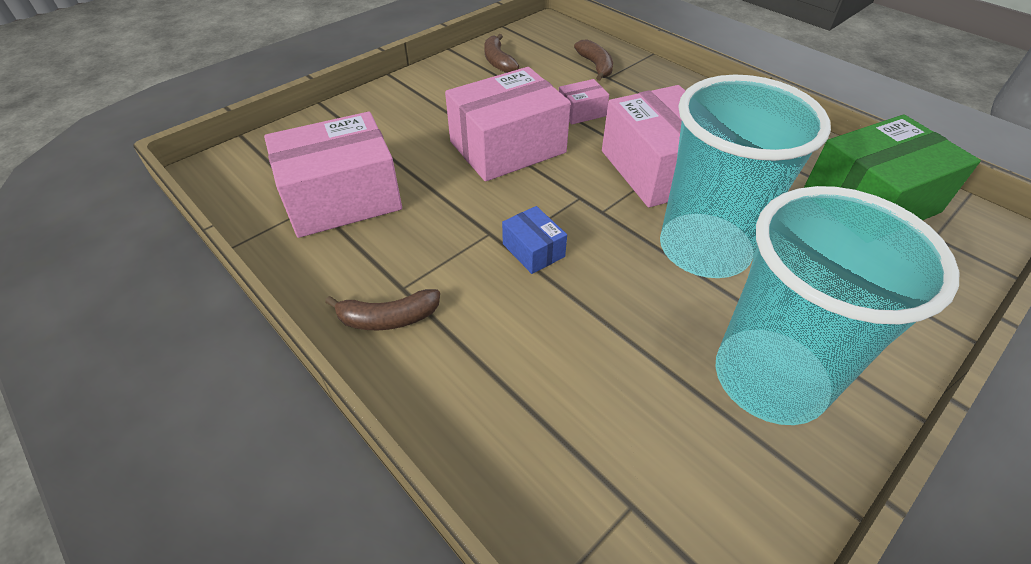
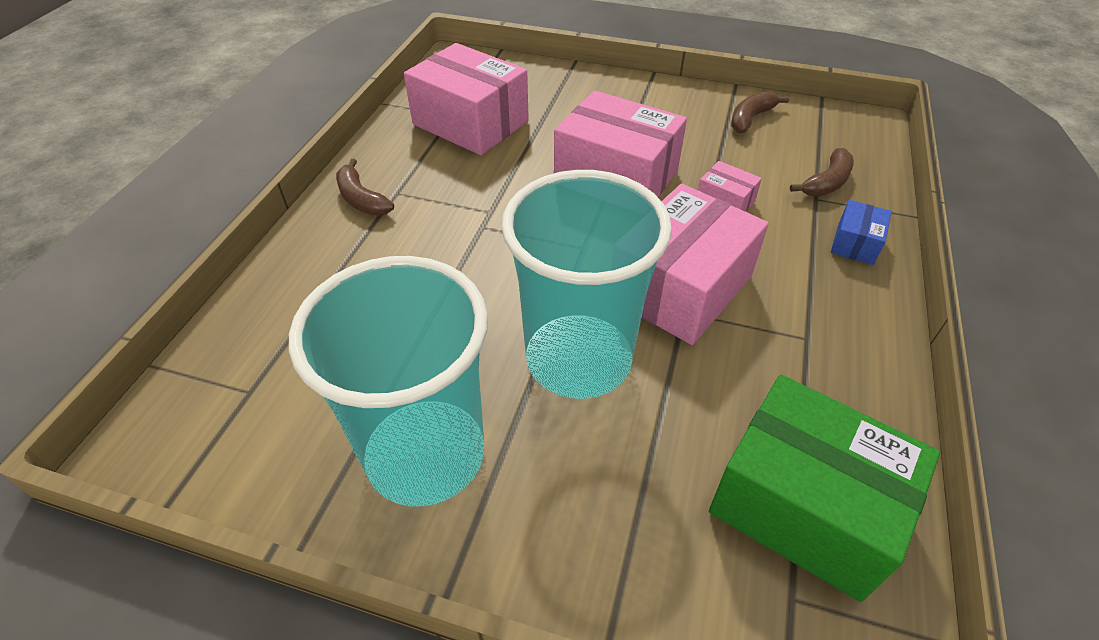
camera: 60 degrees right, 0 degrees up
(533, 250) = (487, 244): blue box -> blue box (855, 243)

